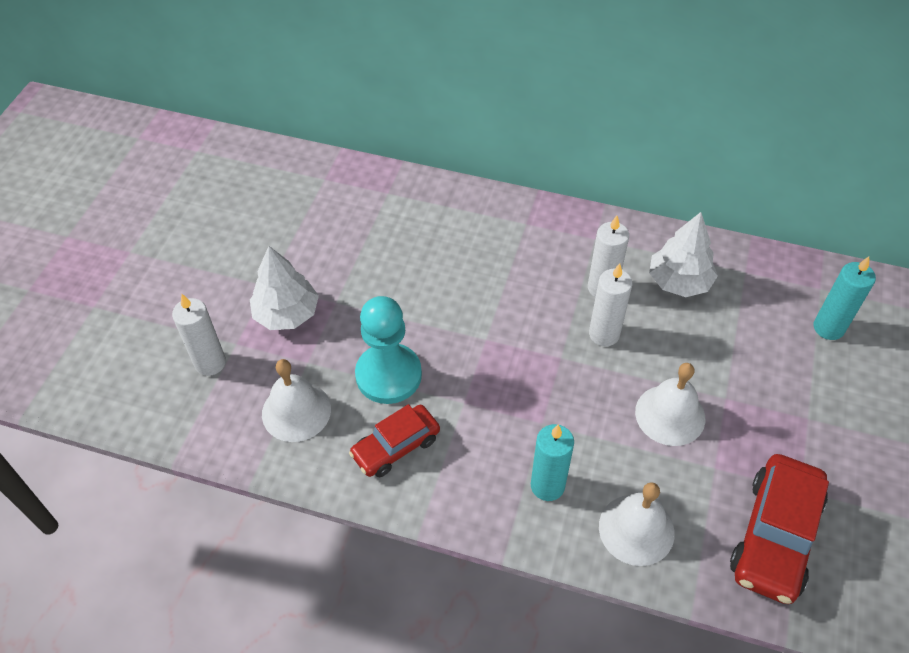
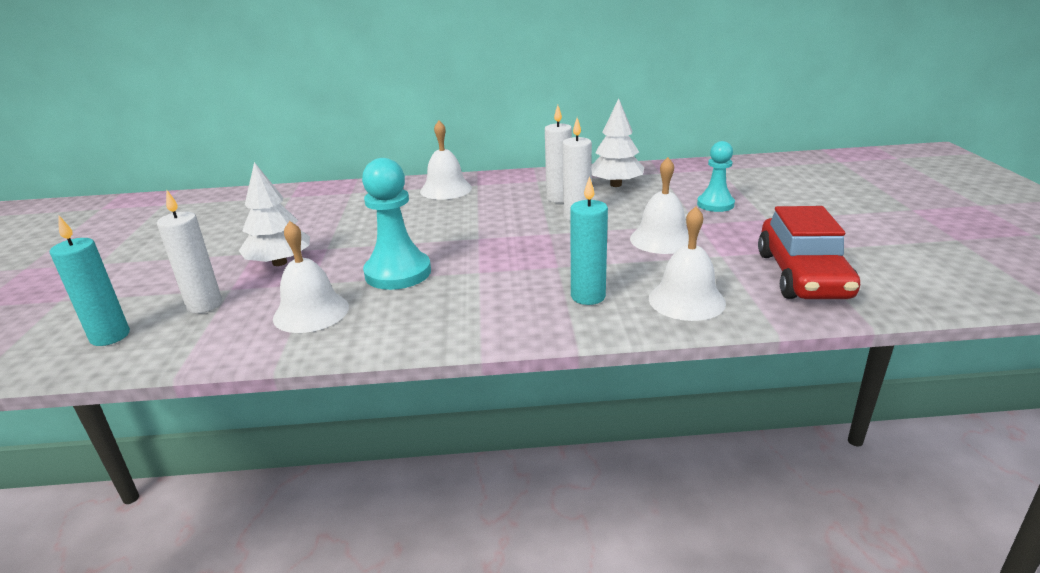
camera: 20 degrees left, 25 degrees down
(396, 447) = (427, 309): red car -> none
(488, 223) = (446, 189): none -> white bell
(768, 367) = (715, 204): none -> turquoise pawn
(828, 328) = (741, 181): turquoise candle -> turquoise candle (110, 336)

